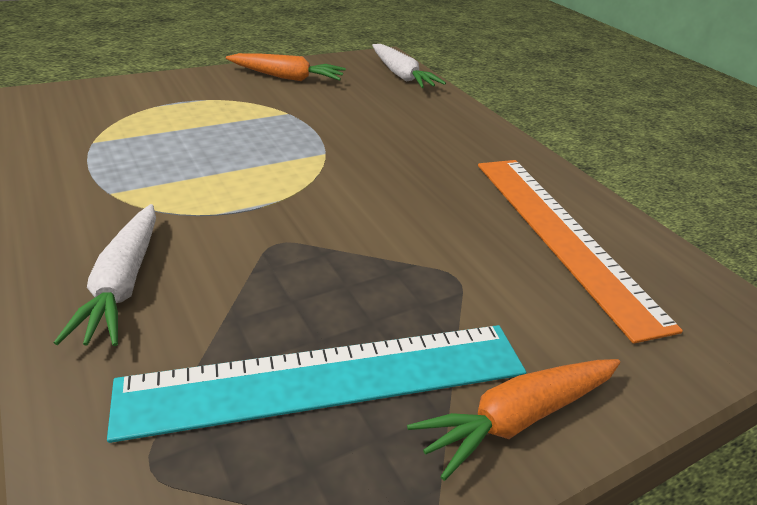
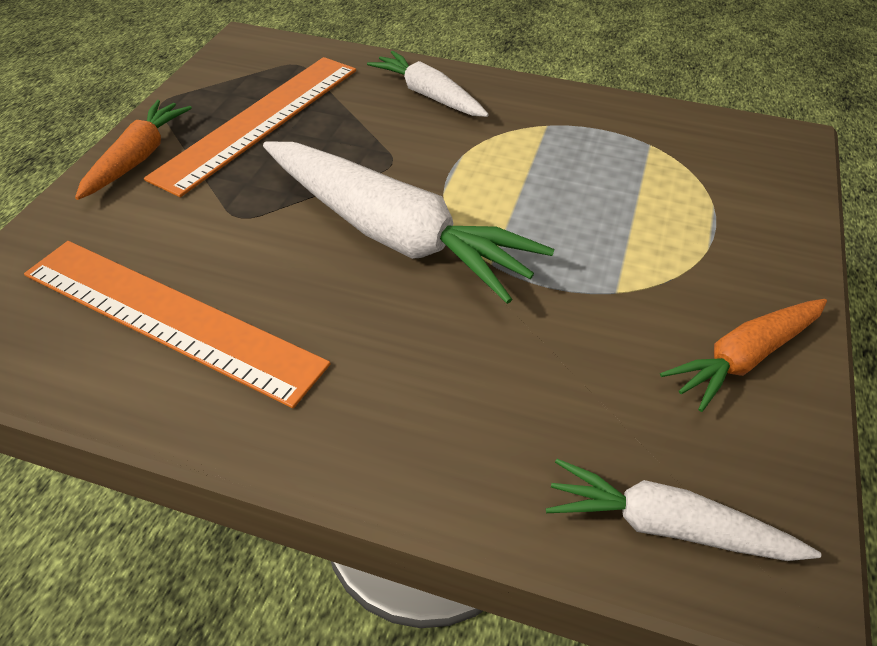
camera: 140 degrees right, 10 degrees up
(328, 377) = (260, 121): turquoise ruler -> orange ruler
(357, 196) = (395, 234): none -> white carrot

